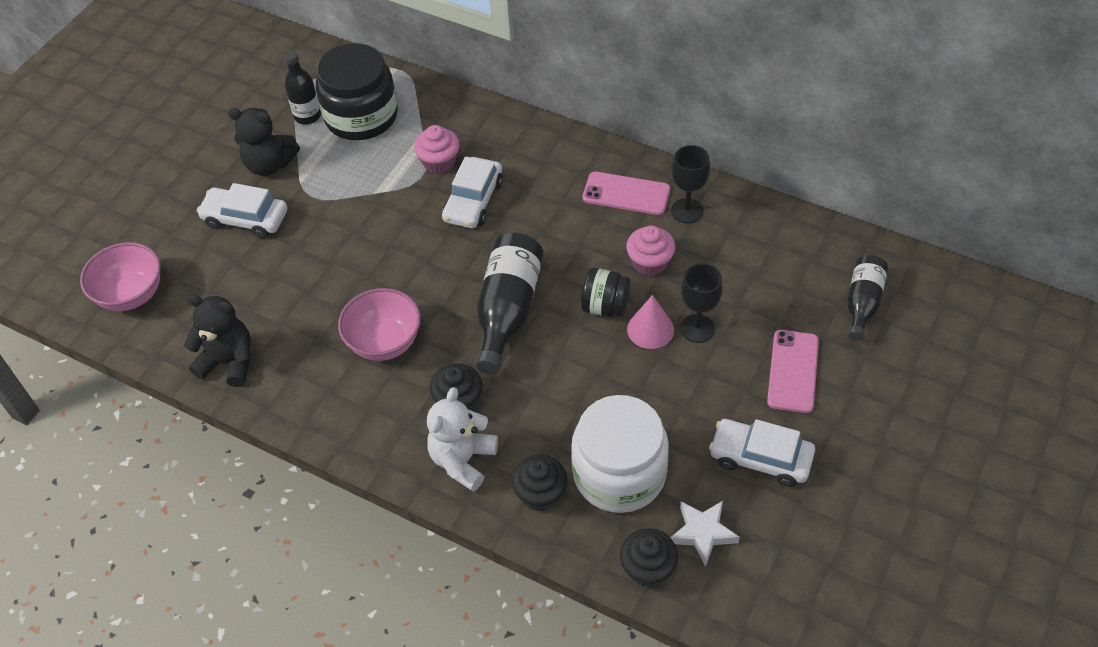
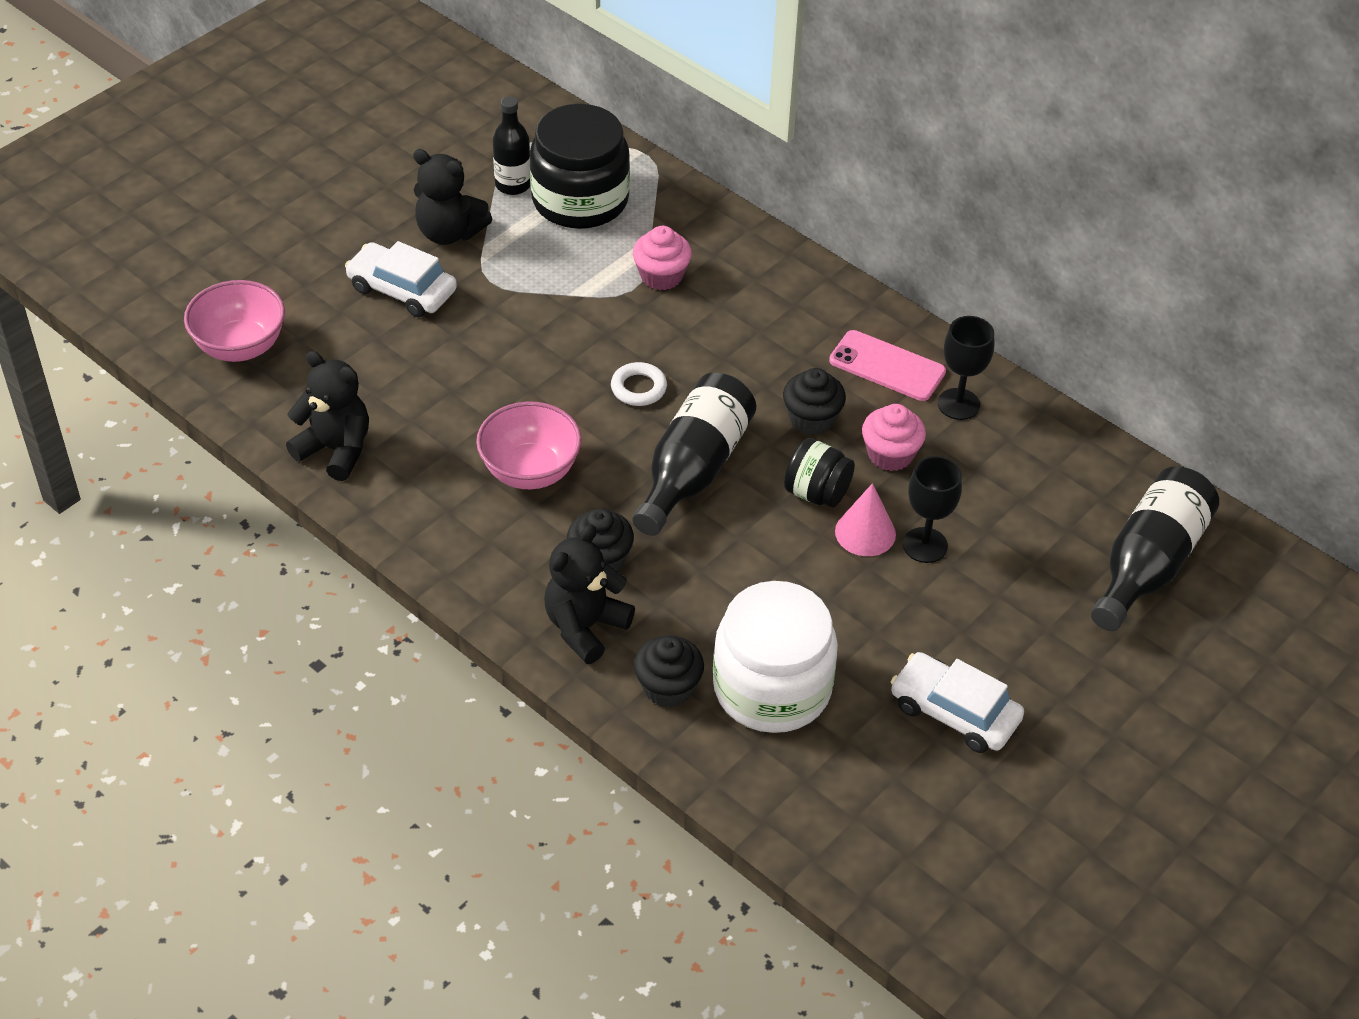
camera: 10 degrees right, 5 degrees down
(448, 255) = (638, 388): none -> white ring
(463, 460) = (585, 627): white teddy bear -> black teddy bear
(473, 201) = (690, 332): white car -> none
(648, 568) = (772, 802): black cupcake -> black cupcake (812, 419)
(703, 533) = (853, 779): white star -> none
(793, 371) = (1030, 623): pink phone -> none
(862, 303) = (1148, 564): black bottle -> black bottle, size x1.62

